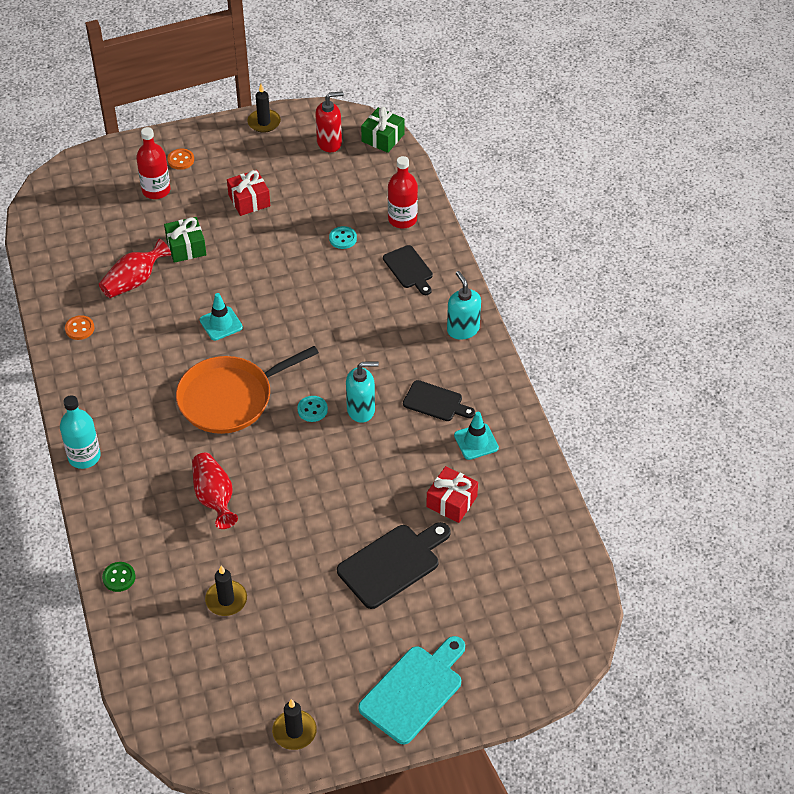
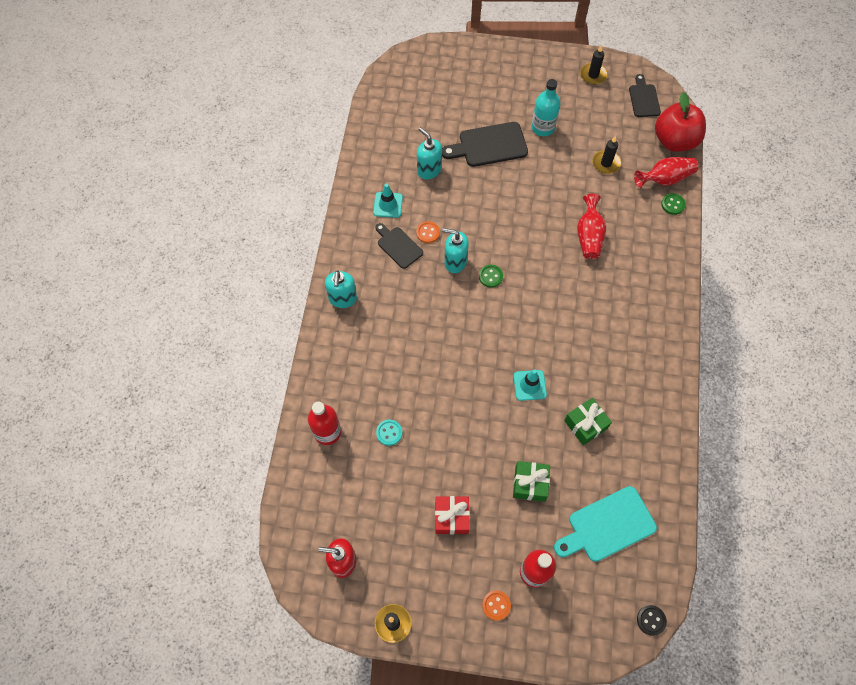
camera: 155 degrees left, 15 degrees up
(39, 194) = (651, 620): none -> black button
(79, 328) = (650, 431): orange button -> orange button (428, 233)
(84, 456) = (675, 306): turquoise bottle -> turquoise bottle (543, 127)
(134, 281) = (588, 463): red vase -> red vase (665, 179)
(140, 671) = (674, 141): none -> red apple
(230, 398) = (548, 311): orange pan -> none
(312, 410) = (490, 276): turquoise button -> green button
(383, 138) = (289, 544): green gift -> green gift (585, 424)
(409, 269) = (351, 375): black cutting board -> black cutting board (643, 99)
(414, 690) = (513, 70): turquoise cutting board -> turquoise cutting board (607, 526)
(451, 501) = (429, 170): red gift -> turquoise soap dispenser

